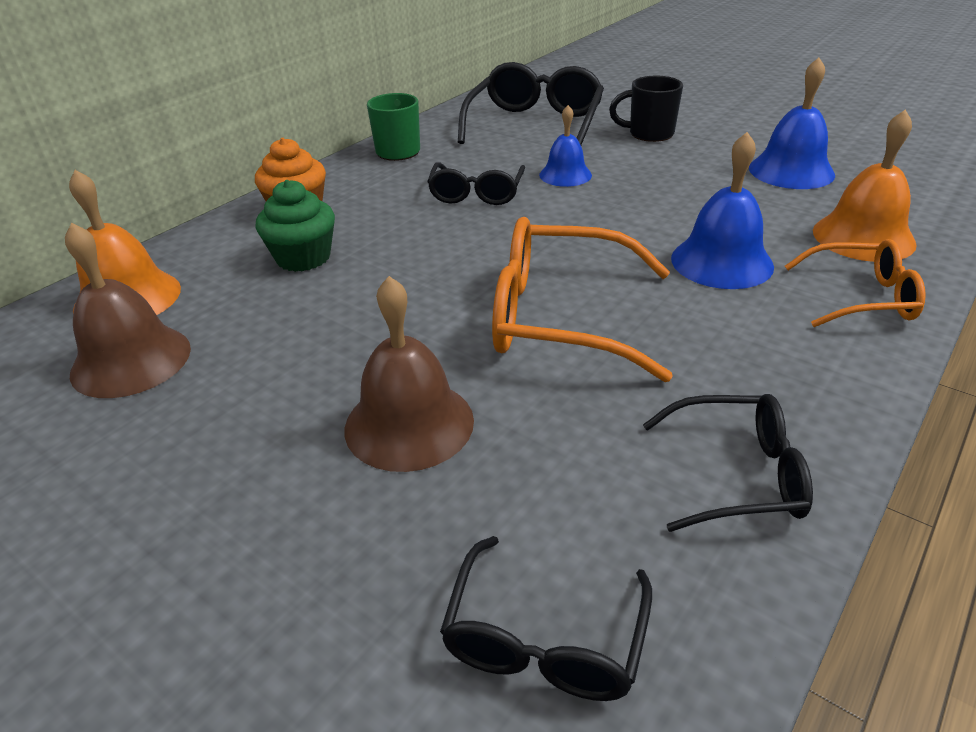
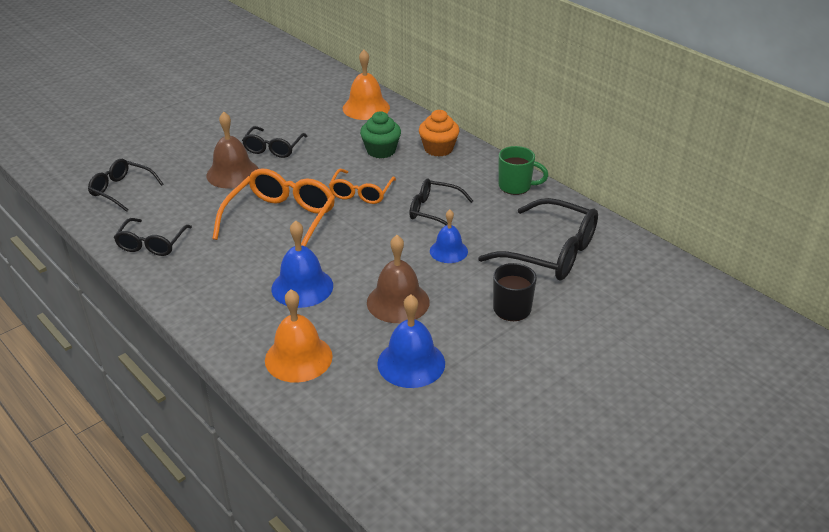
camera: 100 degrees right, 0 degrees up
(131, 360) = (315, 113): brown bell -> brown bell (398, 302)
(292, 387) = (273, 148): none -> black glasses
(861, 297) = (237, 327): orange glasses -> orange glasses (361, 193)

